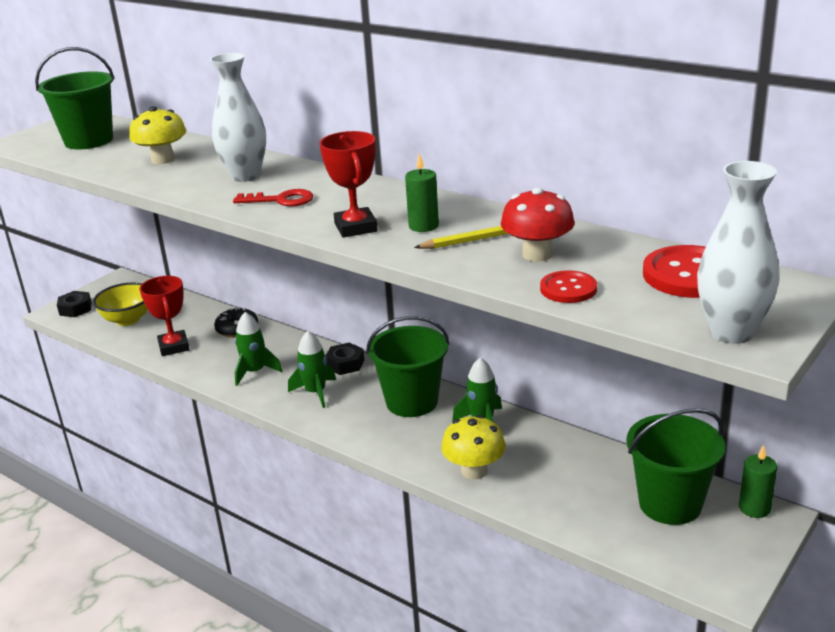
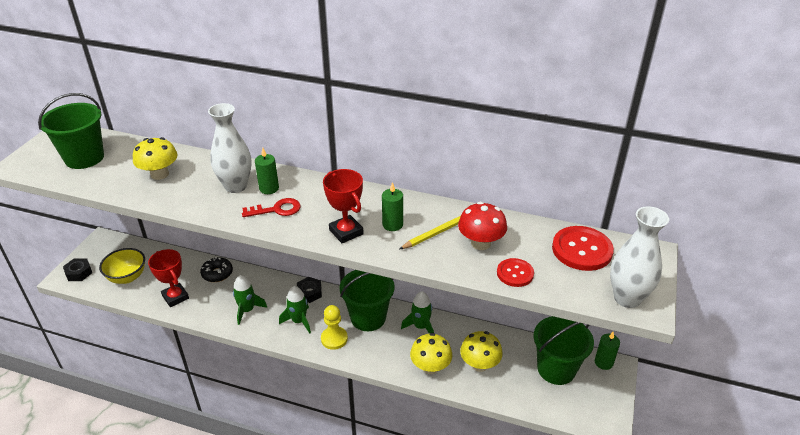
camera: 20 degrees left, 10 degrees up
(284, 181) = (269, 188): none -> green candle
(353, 418) = (334, 339): none -> yellow pawn
(550, 479) = (479, 364): none -> yellow mushroom

